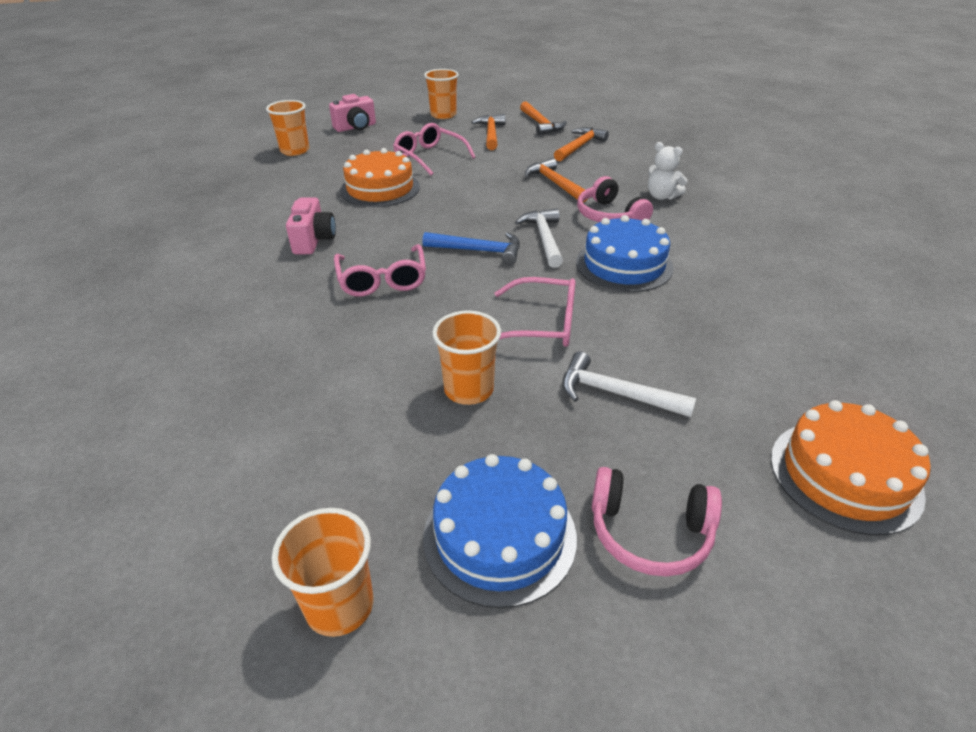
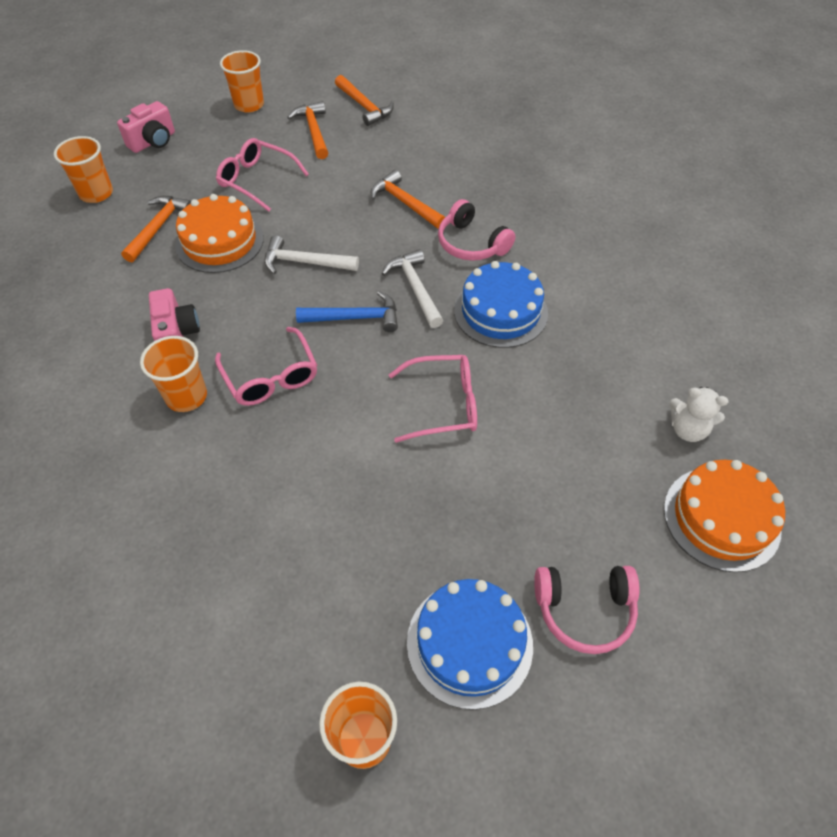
camera: 15 degrees left, 15 degrees up
(469, 389) = (399, 497): orange cup -> orange cup (186, 396)
(579, 146) = (416, 139): orange hammer -> orange hammer (158, 227)
(616, 394) = (528, 473): white hammer -> white hammer (305, 262)
(661, 196) = (516, 206): white teddy bear -> white teddy bear (687, 429)

